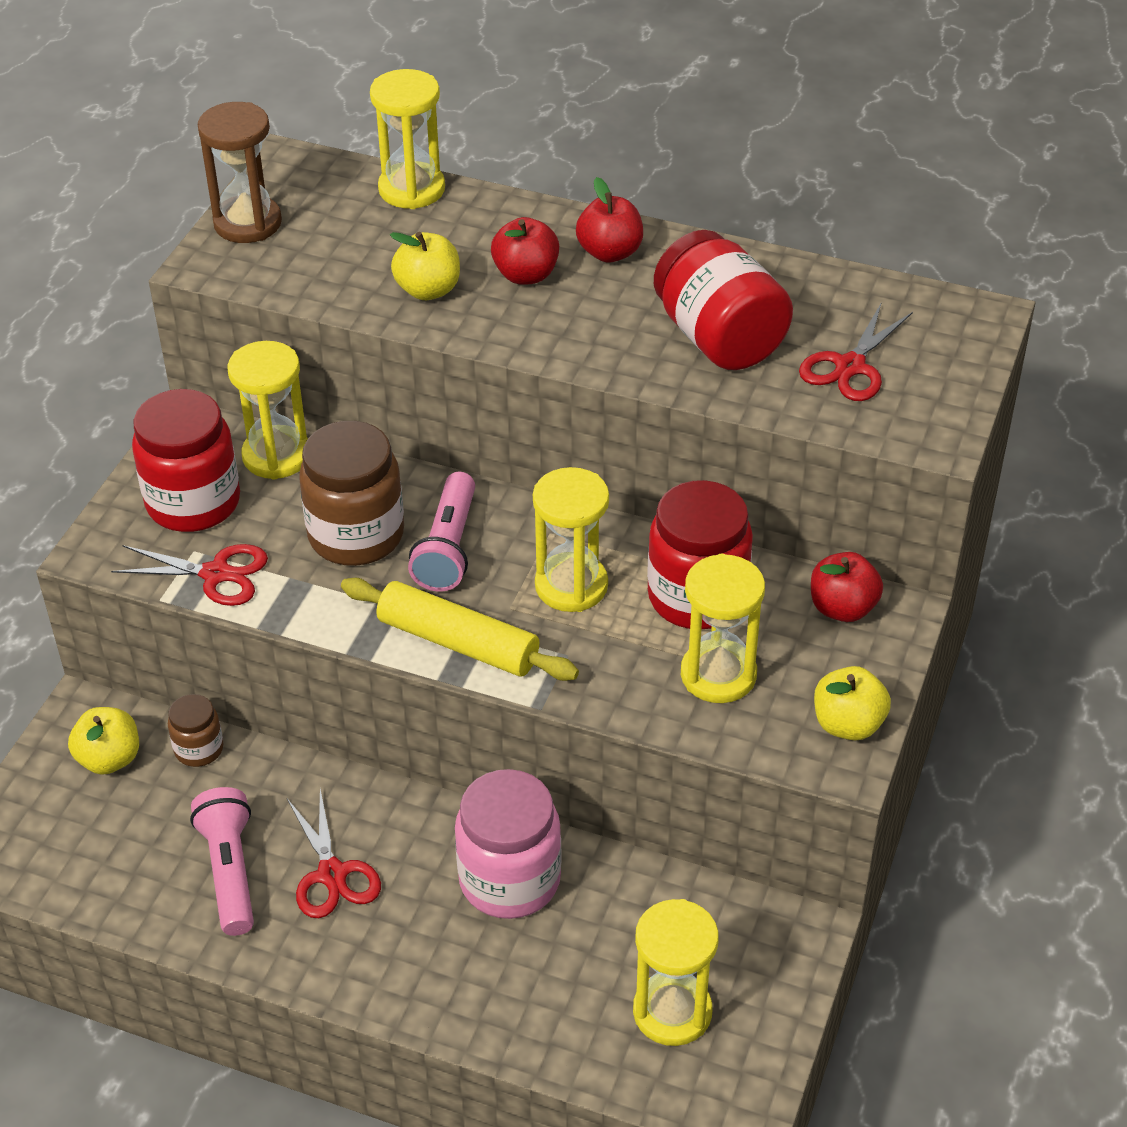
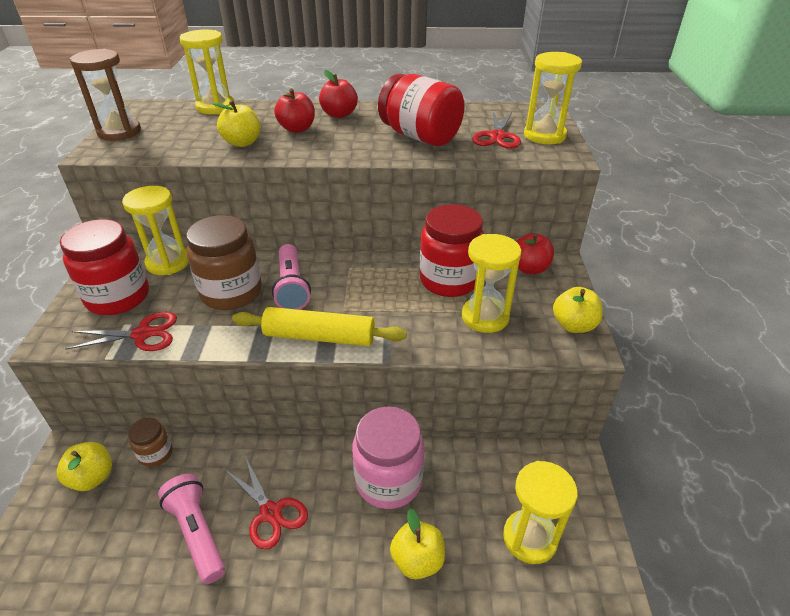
camera: 20 degrees left, 5 degrees down
(504, 991) = (417, 560): none -> yellow apple
(571, 586) = (374, 290): yellow hourglass -> yellow hourglass (544, 135)

